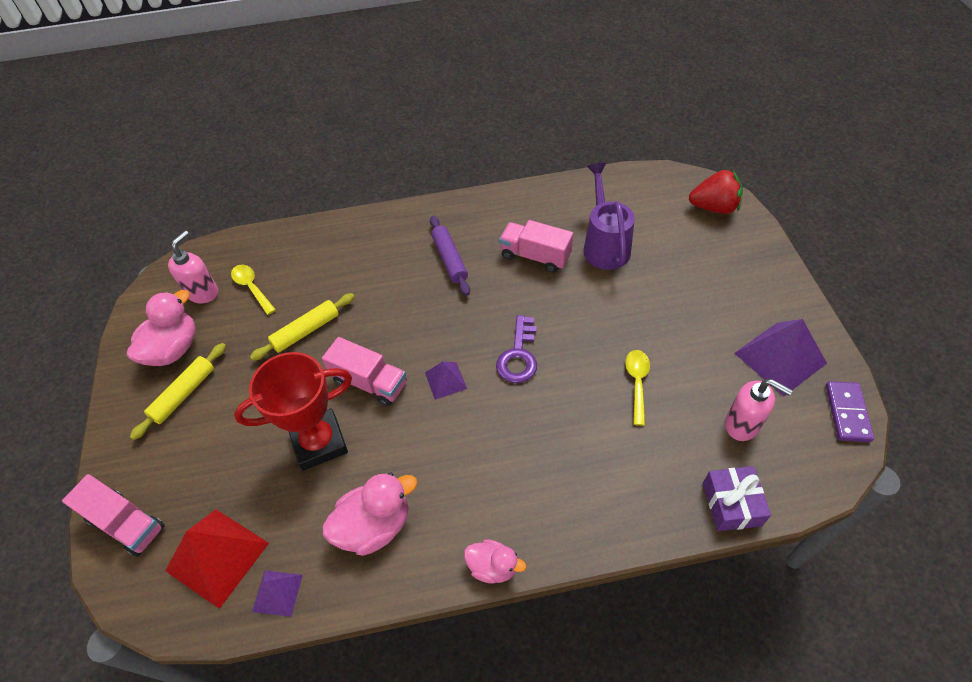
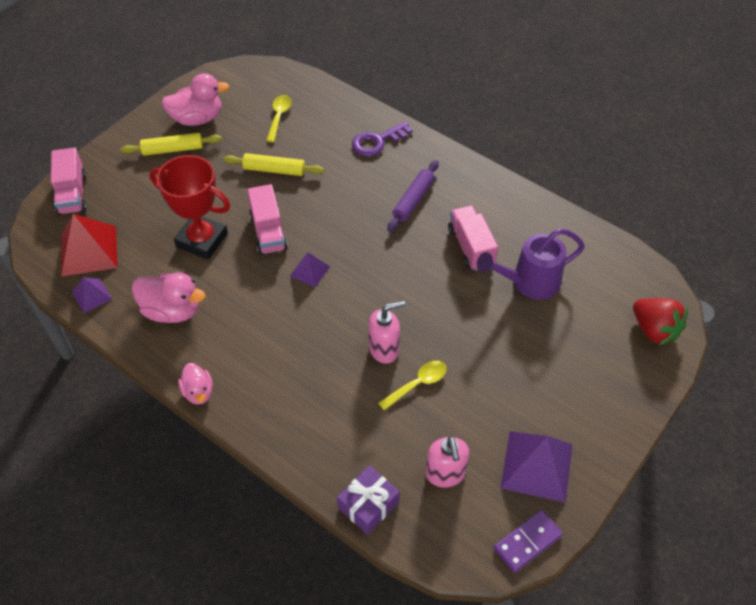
camera: 45 degrees right, 0 degrees up
(203, 293) = (251, 97): pink soap dispenser -> pink soap dispenser (384, 349)
(518, 355) = (371, 297): purple key -> purple key (377, 141)
(605, 245) = (529, 282): purple watering can -> purple watering can turned 150 degrees counterclockwise

